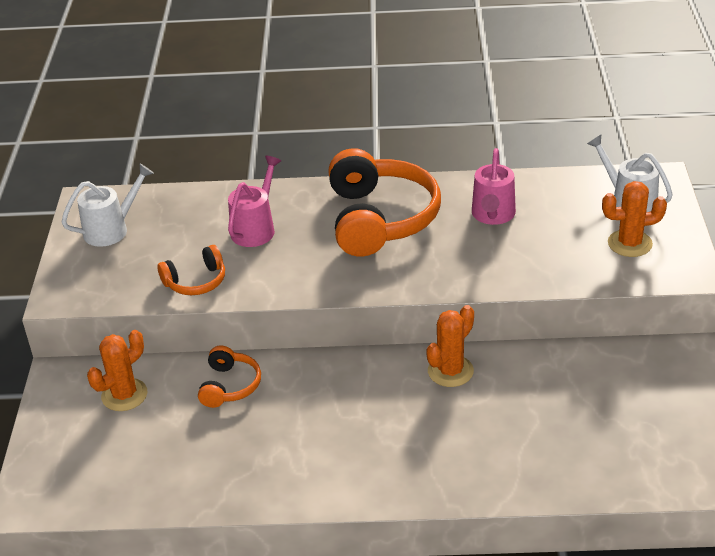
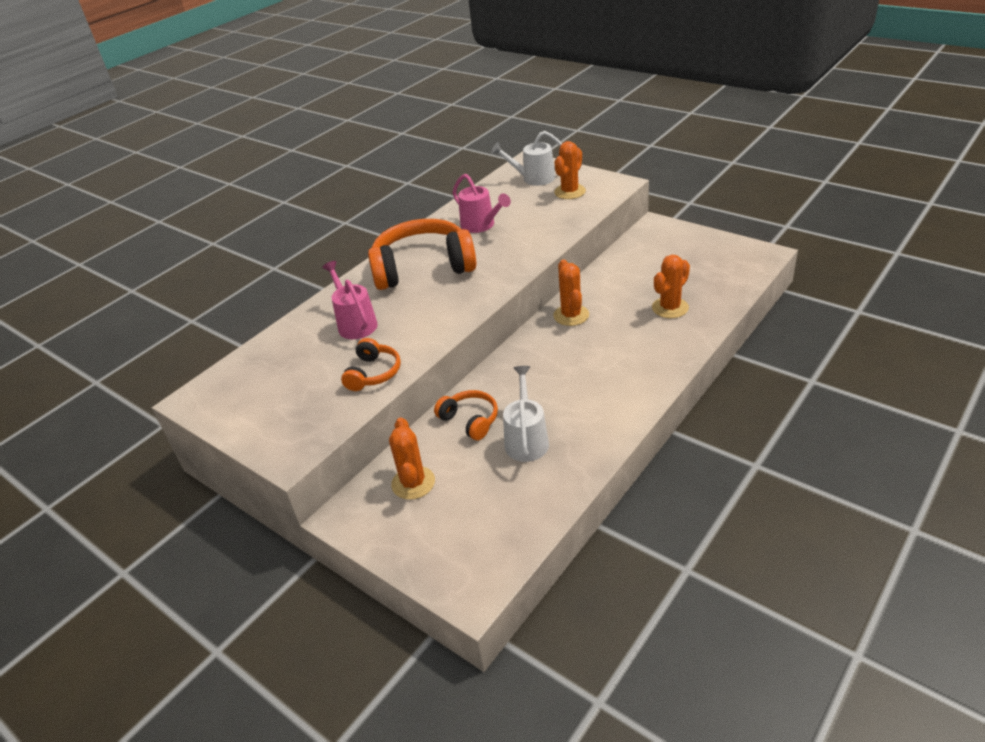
camera: 50 degrees left, 0 degrees up
(112, 229) = (249, 396): white watering can -> white watering can (526, 439)
(380, 219) = (423, 267): orange headphones -> orange headphones turned 45 degrees counterclockwise
(537, 443) = (670, 308): none -> orange cactus

